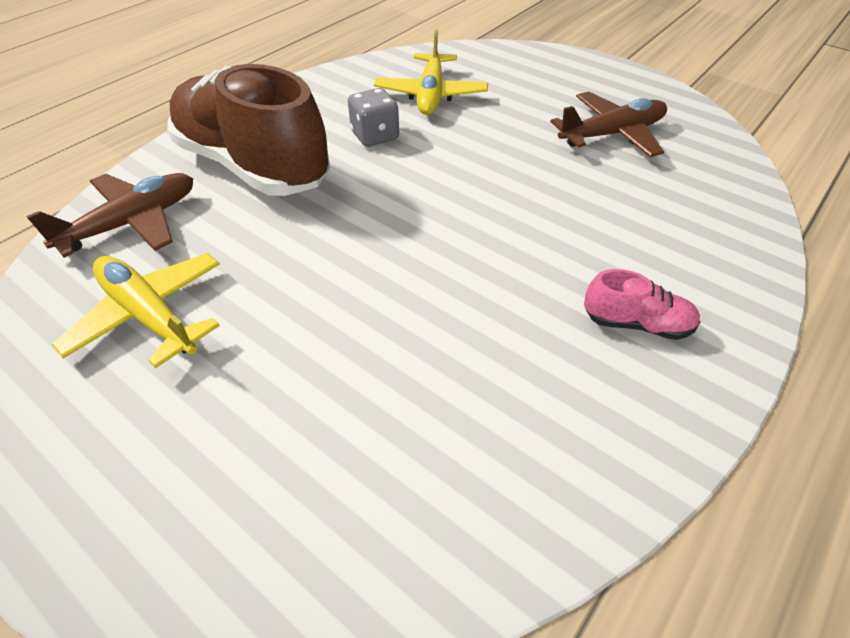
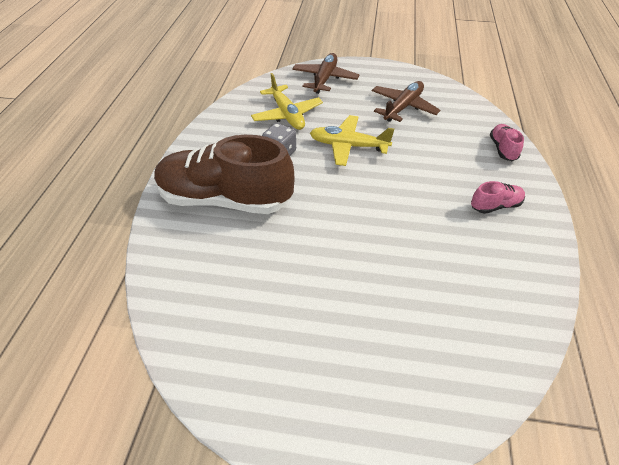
camera: 30 degrees left, 0 degrees up
(132, 223) = (187, 266): brown plane -> brown plane (325, 79)
(149, 315) = (259, 314): yellow plane -> yellow plane (348, 146)
(733, 245) = (502, 149): none -> pink shoe

